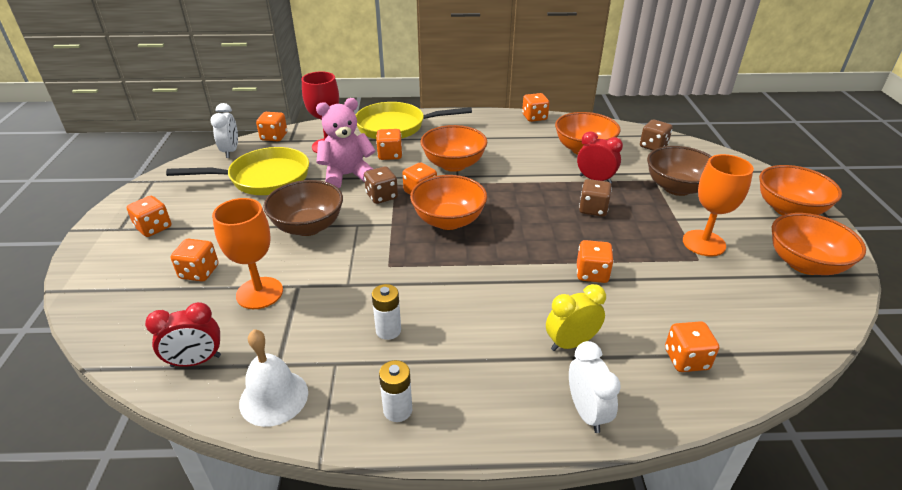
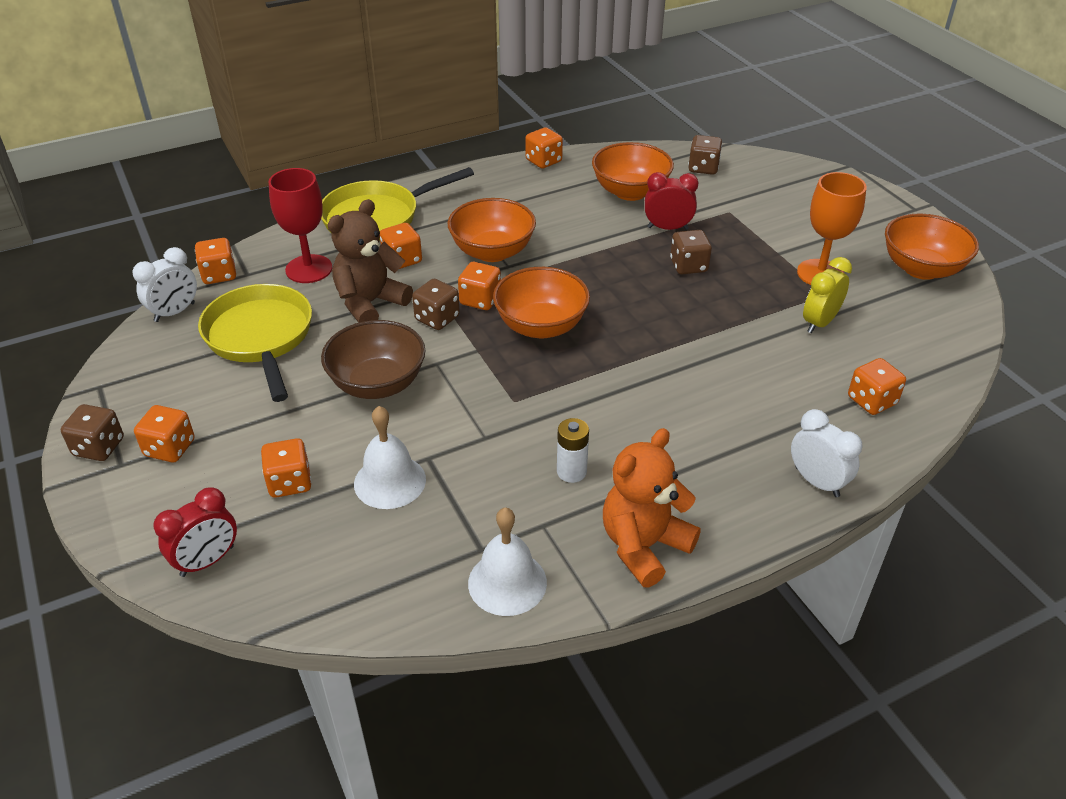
camera: 25 degrees left, 5 degrees up
(118, 215) = (99, 447): none -> brown dice
(196, 361) = (385, 580): red clock -> red clock (207, 561)
(230, 151) = (174, 312): white clock -> white clock turned 75 degrees clockwise
(259, 293) = (390, 481): orange goblet -> white bell
(264, 178) = (260, 337): yellow pan -> yellow pan turned 75 degrees counterclockwise
(347, 176) = (370, 303): pink teddy bear -> brown teddy bear
(397, 410) = (643, 546): white battery -> orange teddy bear
(571, 343) = (761, 421): yellow clock -> yellow clock (819, 323)
(592, 274) = (734, 341): orange dice -> none
(677, 188) = (758, 215): brown bowl -> none
(789, 209) = (878, 211): orange bowl -> none

